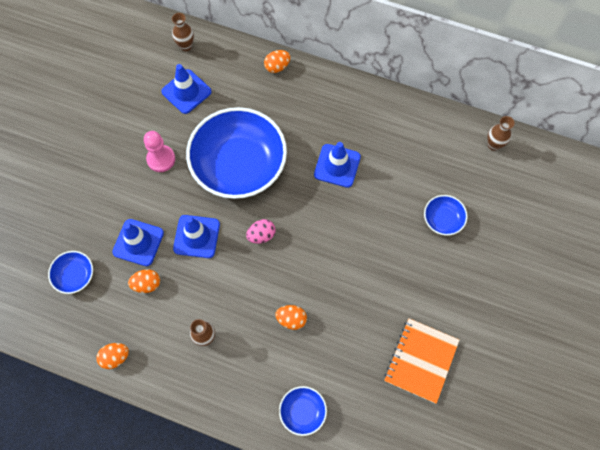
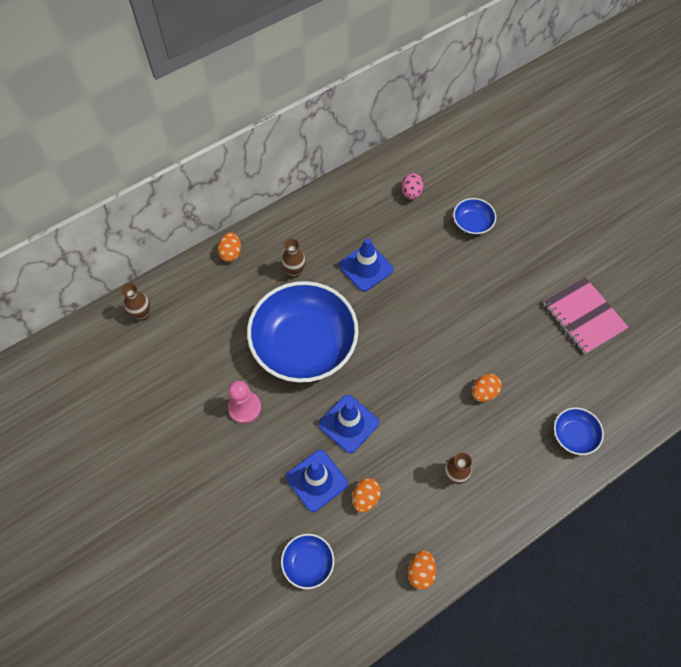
camera: 55 degrees left, 5 degrees down
(186, 92) = (191, 343): blue traffic cone -> none
(261, 235) = (387, 368): pink egg -> pink egg (411, 193)
(421, 360) = (583, 316): orange notebook -> pink notebook
(493, 145) = (433, 148): brown vase -> brown vase (294, 272)

